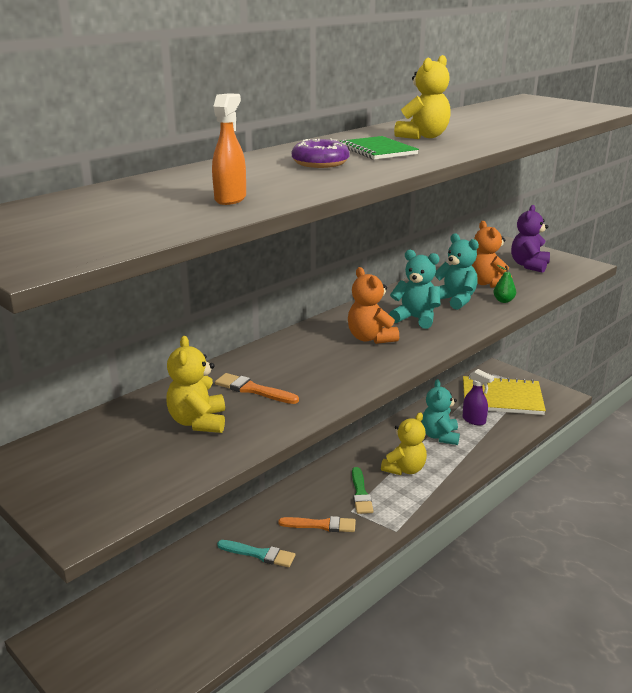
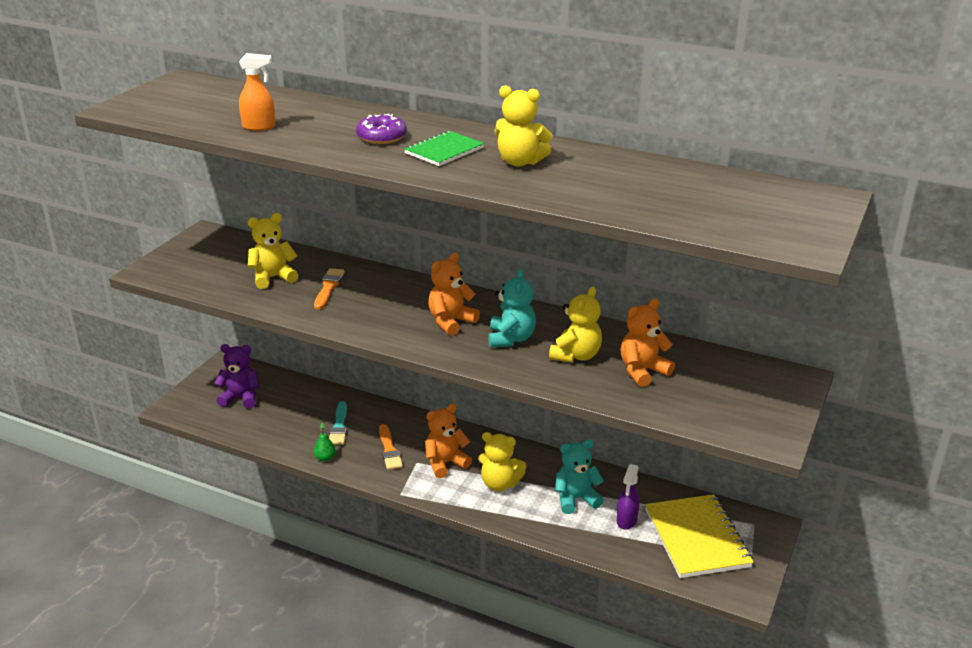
camera: 70 degrees right, 5 degrees up
(361, 493) = (445, 463): green brush -> orange teddy bear
(455, 300) = (576, 355): turquoise teddy bear -> yellow teddy bear
(503, 301) = (597, 386): green pear -> green pear (325, 458)
(529, 265) = (730, 396): purple teddy bear -> purple teddy bear (240, 398)

